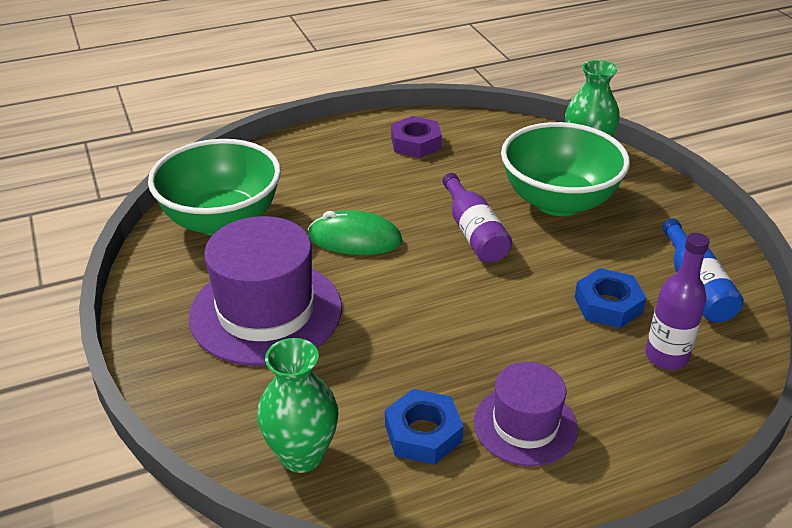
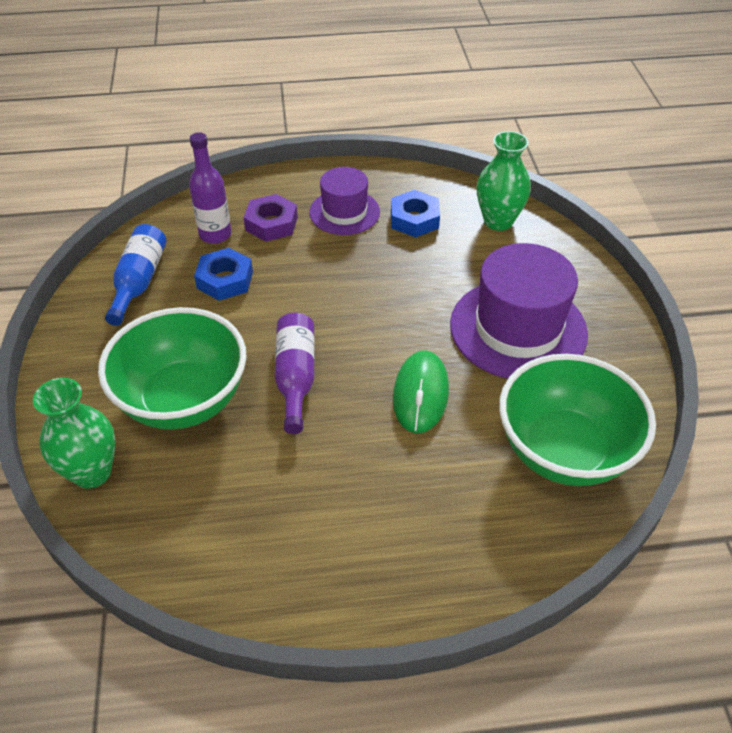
camera: 165 degrees left, 10 degrees up
(354, 239) = (420, 394): green mouse -> green mouse turned 75 degrees clockwise
(416, 143) = (295, 545): purple nut -> purple nut (271, 223)

